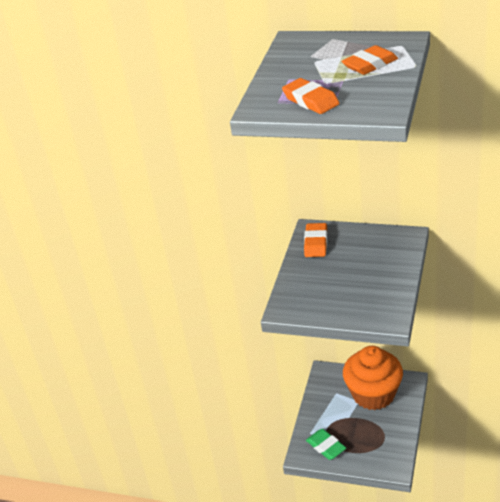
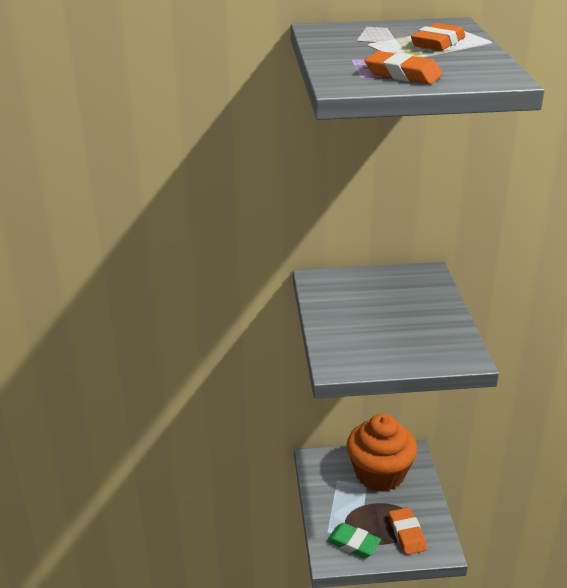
camera: 25 degrees left, 5 degrees down
(316, 243) = (330, 291): orange eraser -> orange eraser (407, 534)

